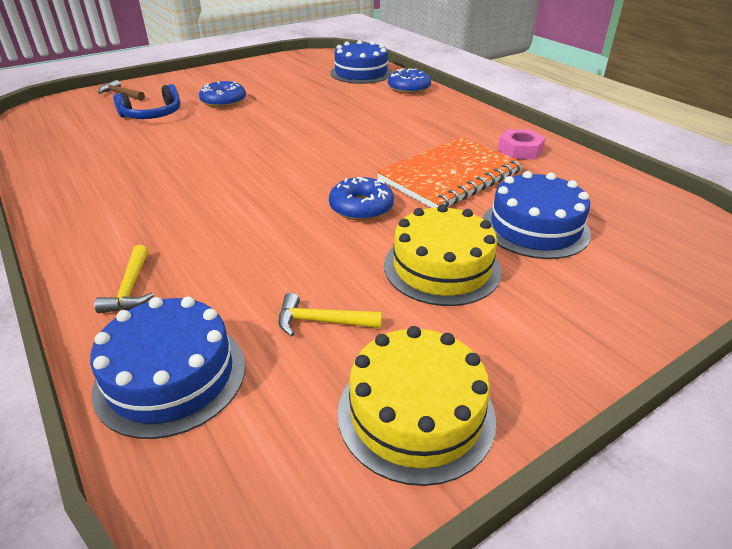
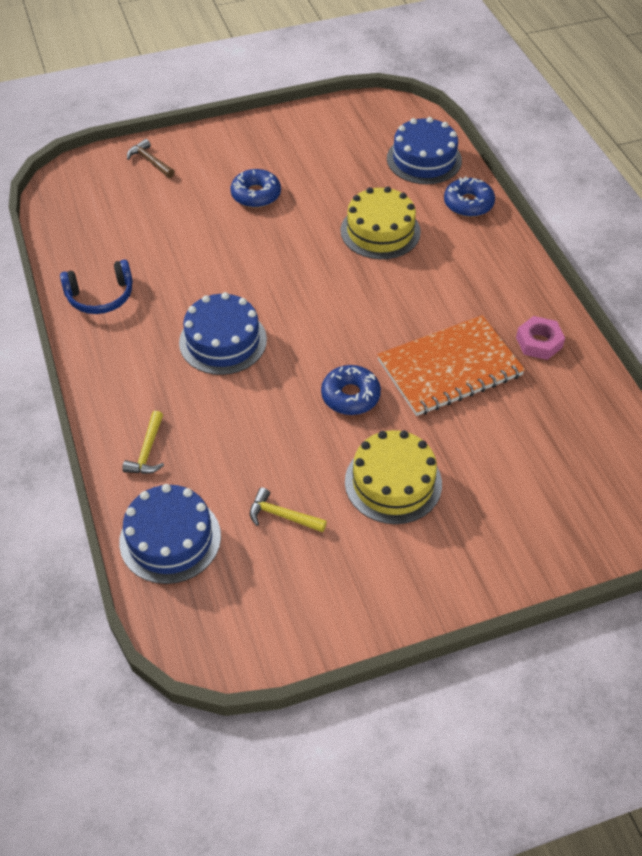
camera: 15 degrees right, 15 degrees up
(153, 115) = (180, 208): blue headphones -> blue headphones (101, 296)
(416, 413) = (323, 605): yellow cake -> yellow cake (380, 231)
(535, 227) = (495, 454): blue cake -> blue cake (223, 341)

